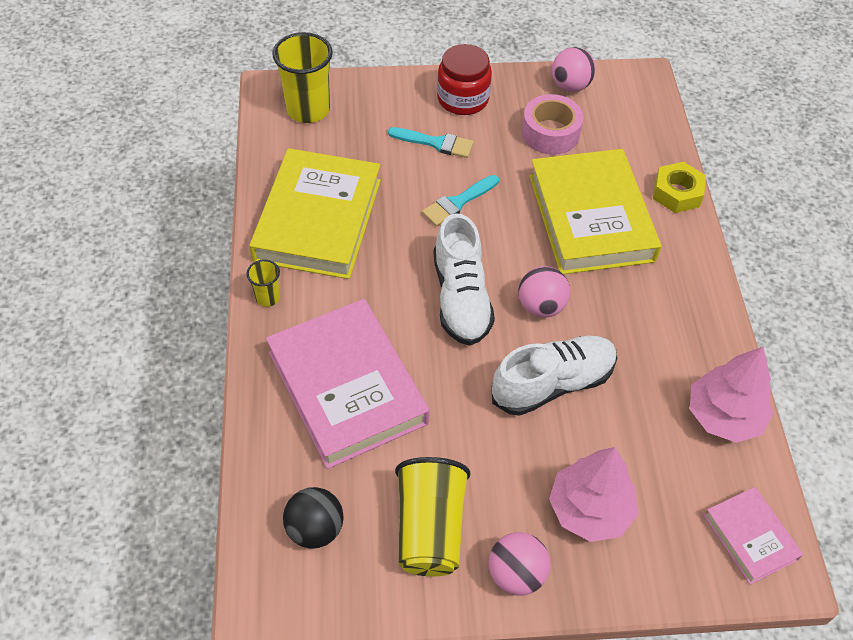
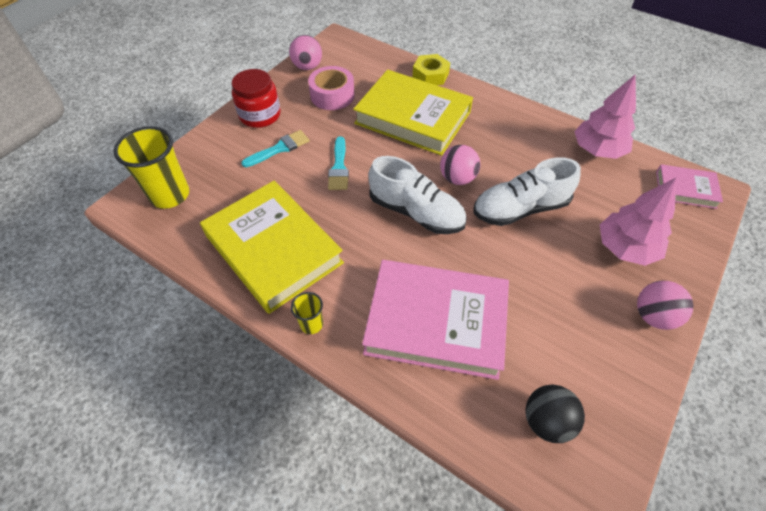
camera: 50 degrees left, 0 degrees up
(429, 529) = (590, 344): yellow cup -> none
(552, 384) = (520, 209): white shoe -> white shoe turned 120 degrees counterclockwise

